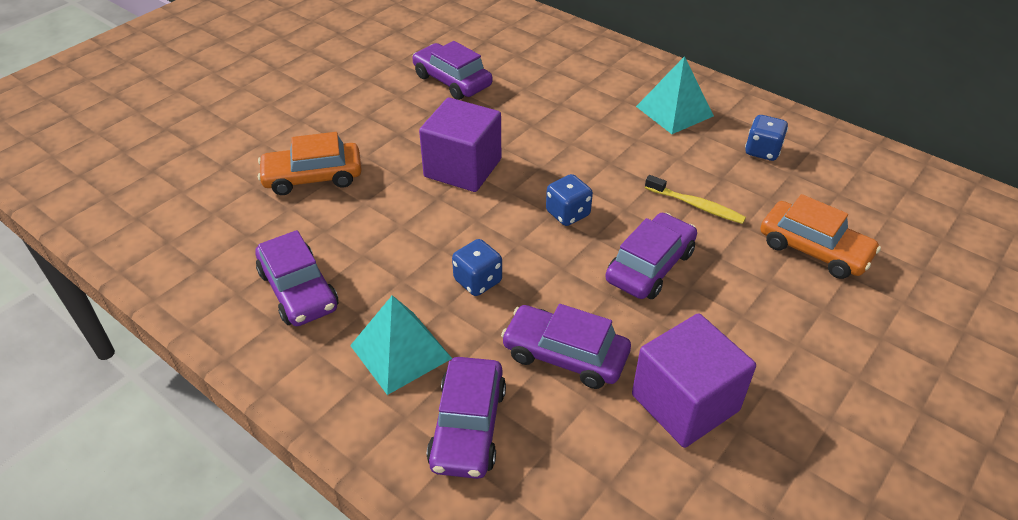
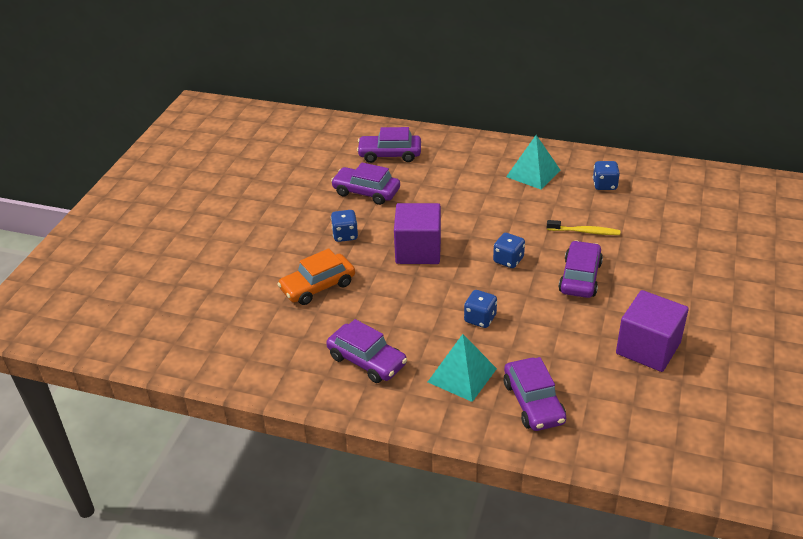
camera: 20 degrees left, 5 degrees down
(390, 125) = (345, 235): none -> blue dice
(565, 355) = (563, 345): purple car -> purple car (390, 154)
(814, 249) = (669, 238): orange car -> none

